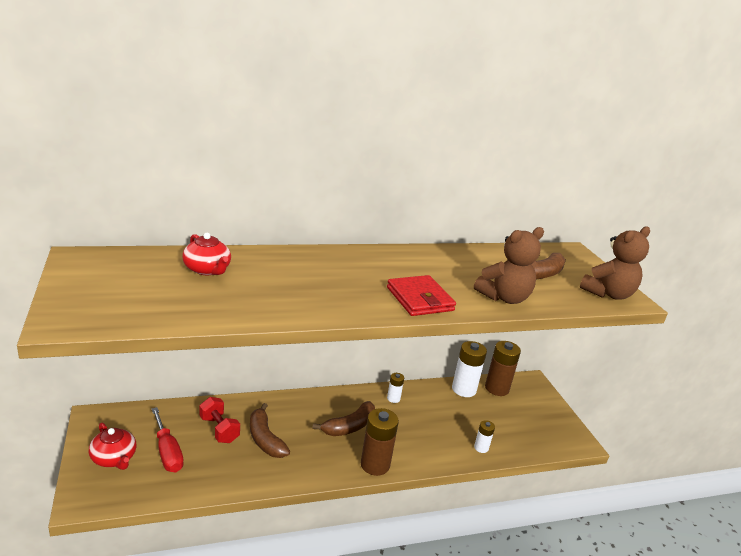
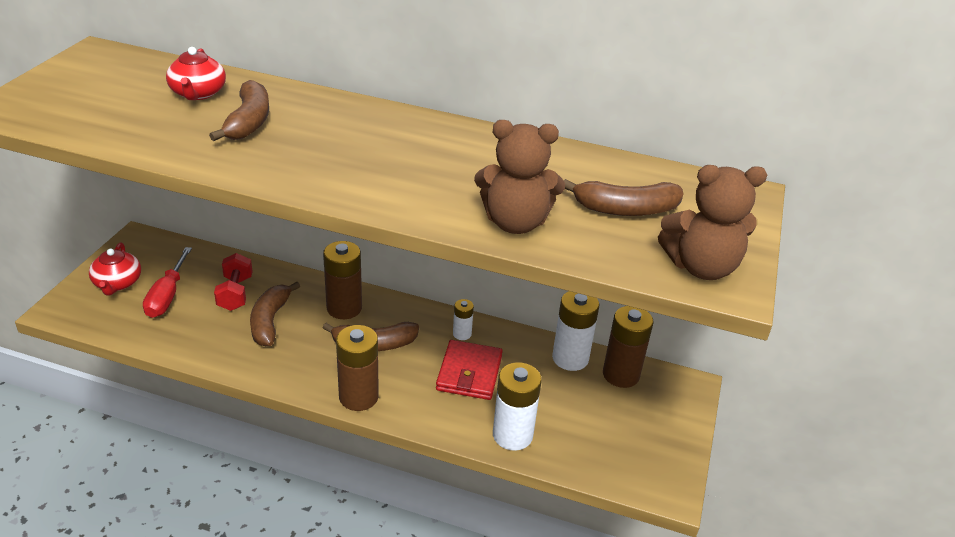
camera: 35 degrees right, 10 degrees up
(272, 280) = (248, 122): none -> brown banana
(306, 410) = (344, 308): none -> brown battery
(419, 299) = (392, 190): red wallet -> red wallet (469, 373)
(481, 448) = (512, 435): white battery -> white battery, size x1.91

